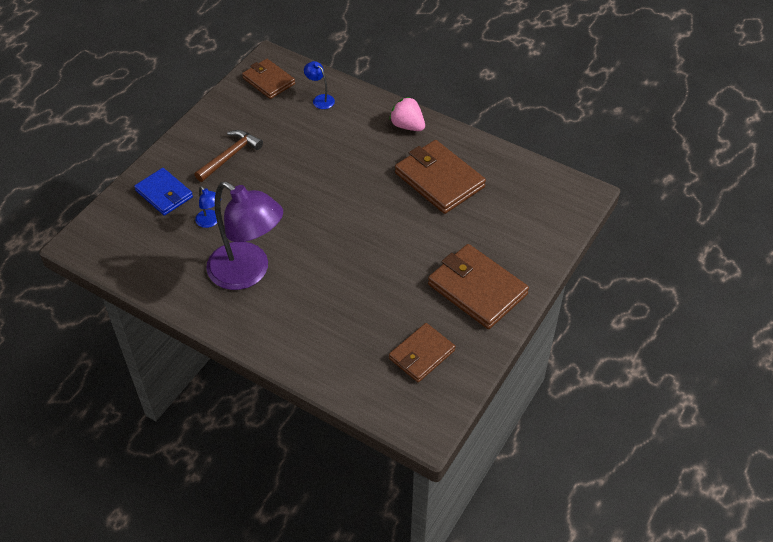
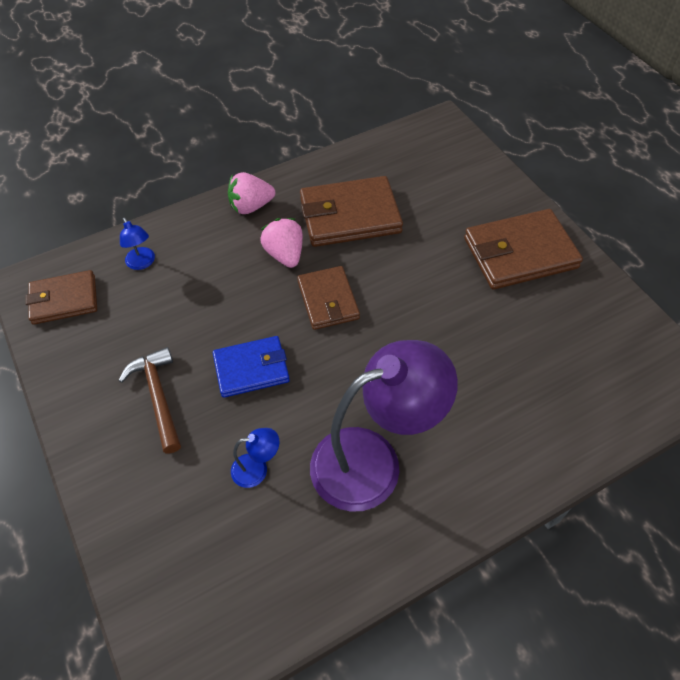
camera: 60 degrees left, 5 degrees up
(164, 194) = (164, 507): blue wallet -> blue wallet (251, 369)
(320, 99) = (142, 263): blue lamp -> blue lamp turned 105 degrees counterclockwise
(378, 162) = (285, 254): none -> pink strawberry
(421, 354) = (586, 338): brown wallet -> brown wallet (328, 300)

